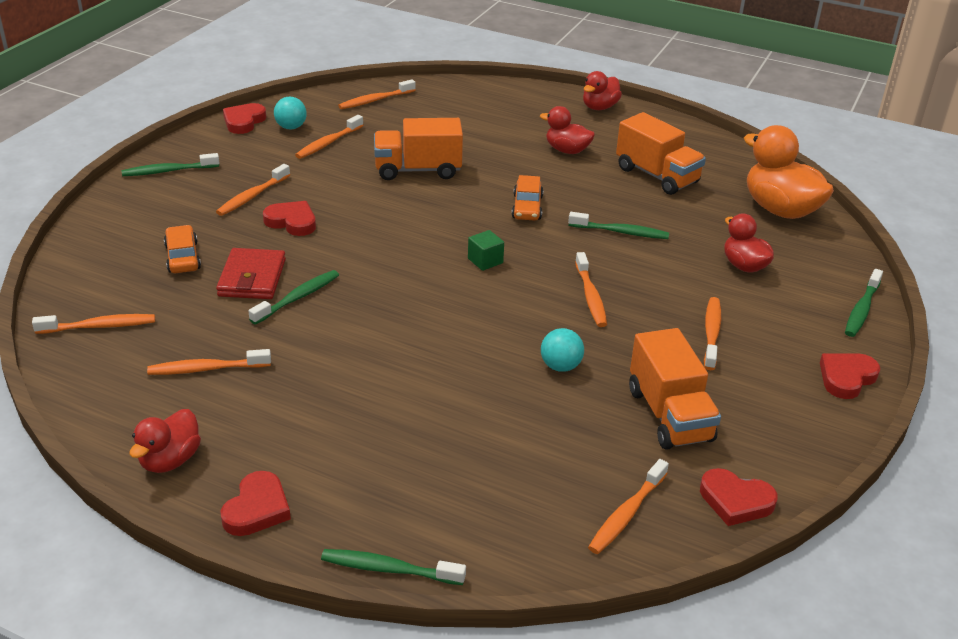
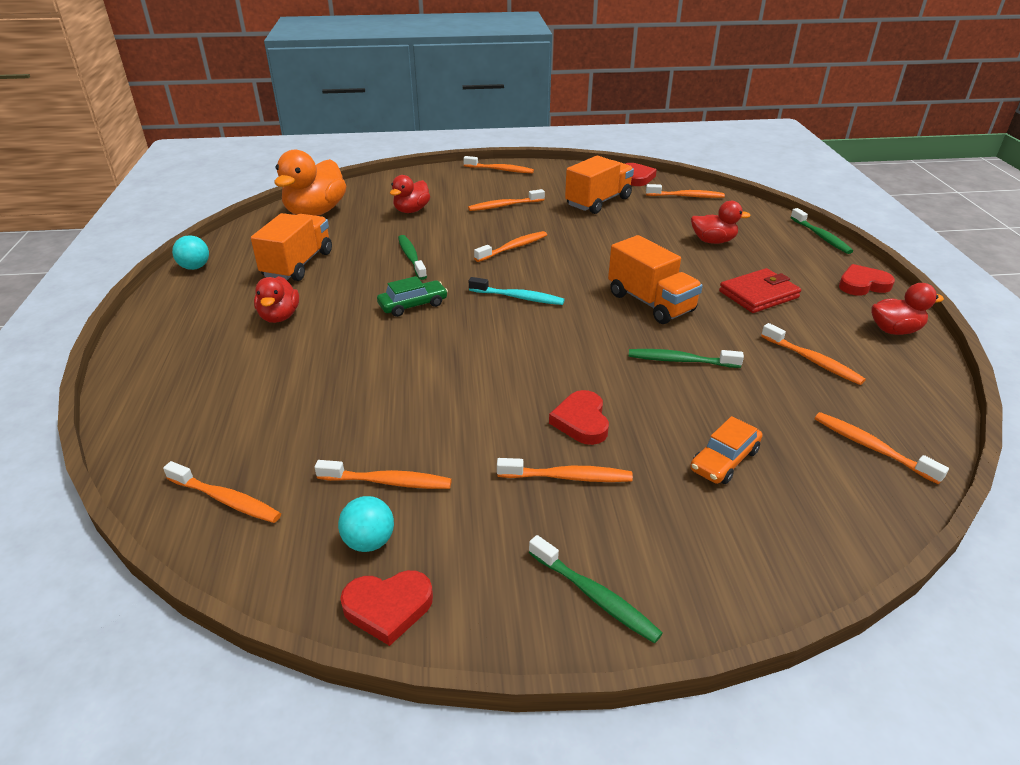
camera: 120 degrees left, 0 degrees up
(252, 278) = (691, 398): red wallet -> red wallet (758, 294)
(418, 170) = (397, 386): orange truck -> orange truck (650, 303)
(485, 261) = (518, 297): green cube -> turquoise toothbrush
(527, 207) = (413, 305): orange car -> green car
(560, 366) = (602, 238): turquoise ball -> turquoise ball (195, 267)
(599, 107) = (156, 326): red duck -> red duck (713, 241)
(846, 378) = (500, 170): red heart -> orange toothbrush
(861, 310) = (425, 174): green toothbrush -> none

